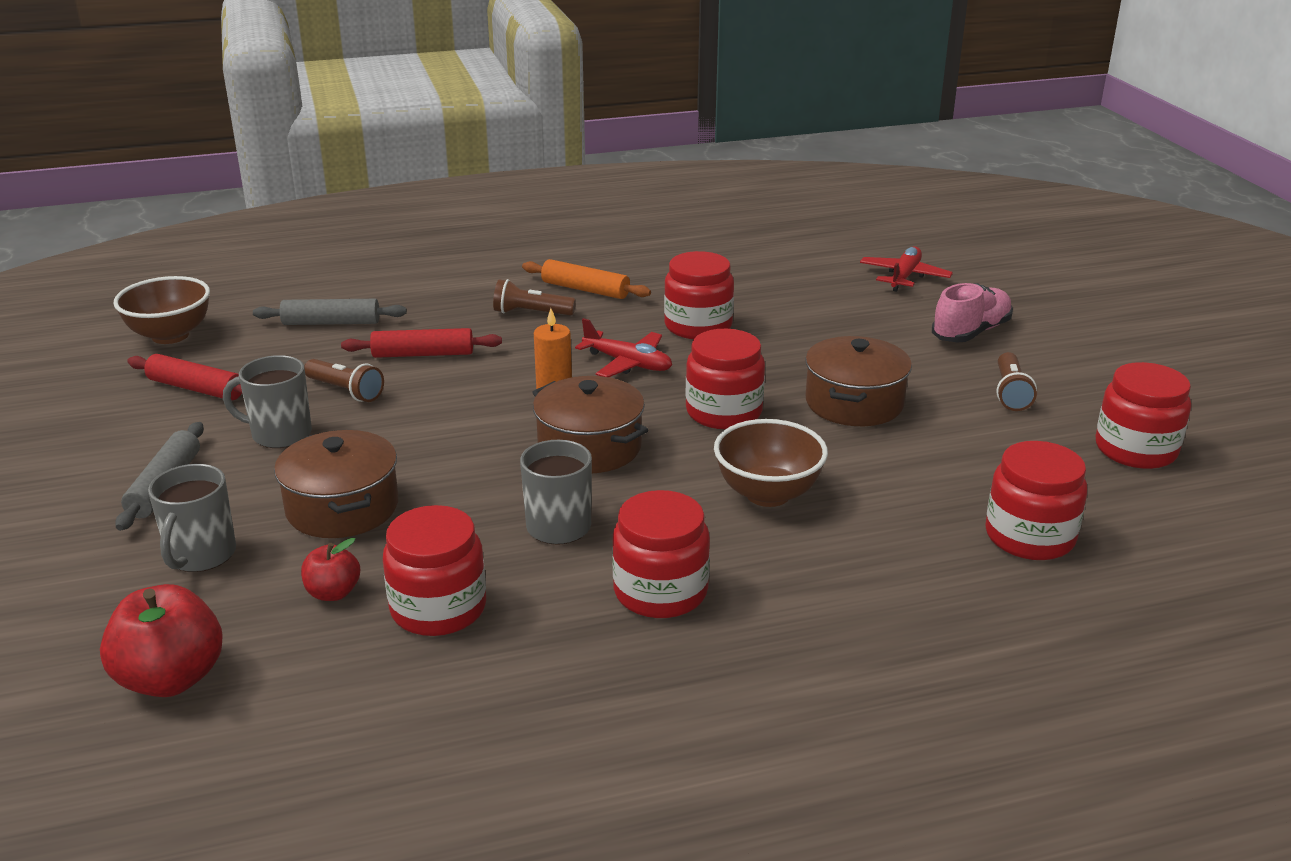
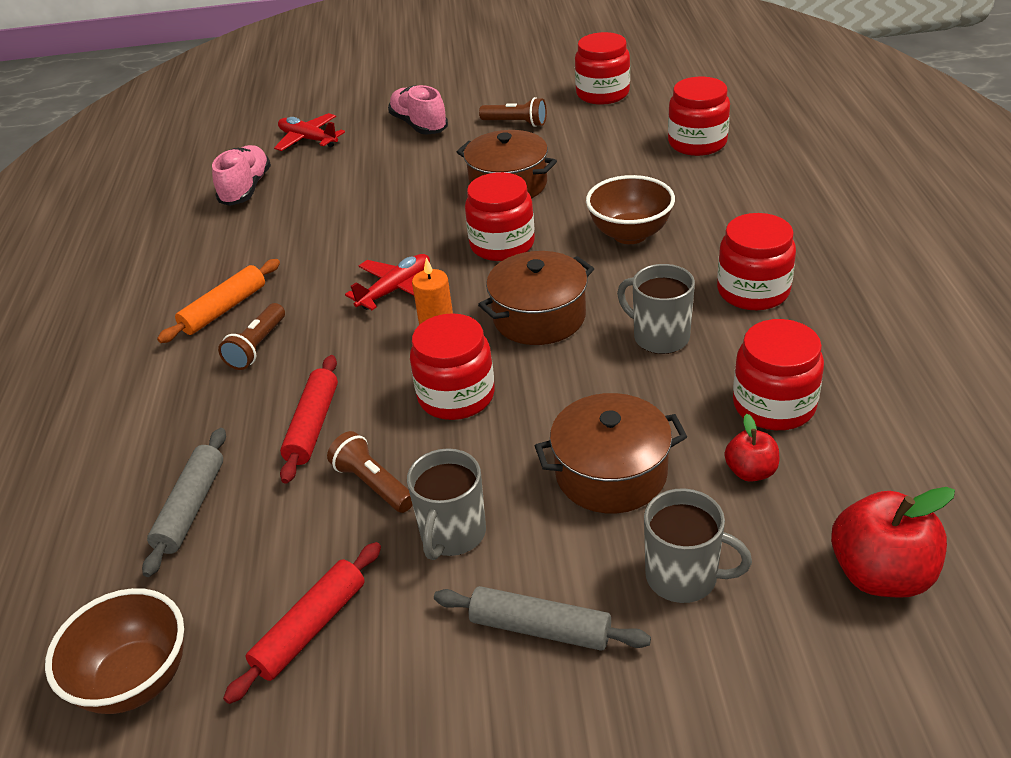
camera: 75 degrees left, 10 degrees up
(346, 391) = (373, 484): brown flashlight -> brown flashlight turned 90 degrees counterclockwise
(698, 326) = (342, 247): red jar -> red jar (456, 396)
(791, 264) = (246, 189): none -> pink shoe

